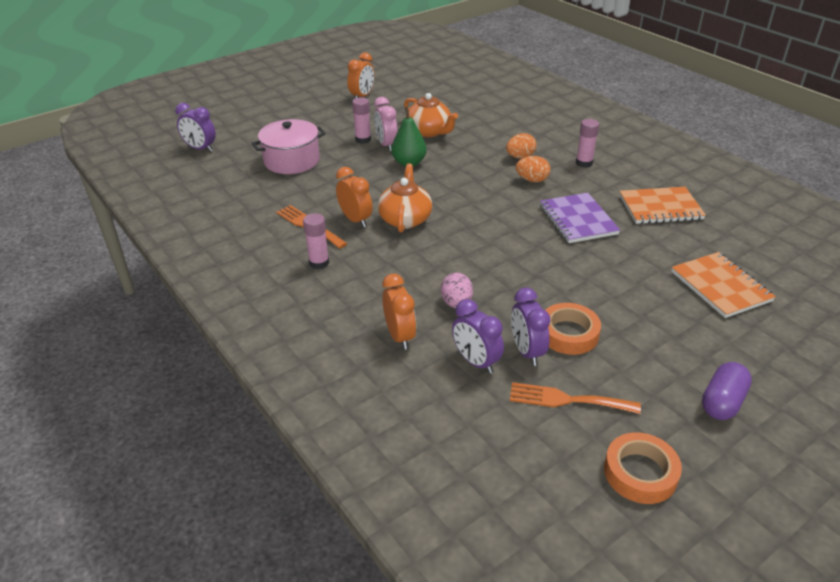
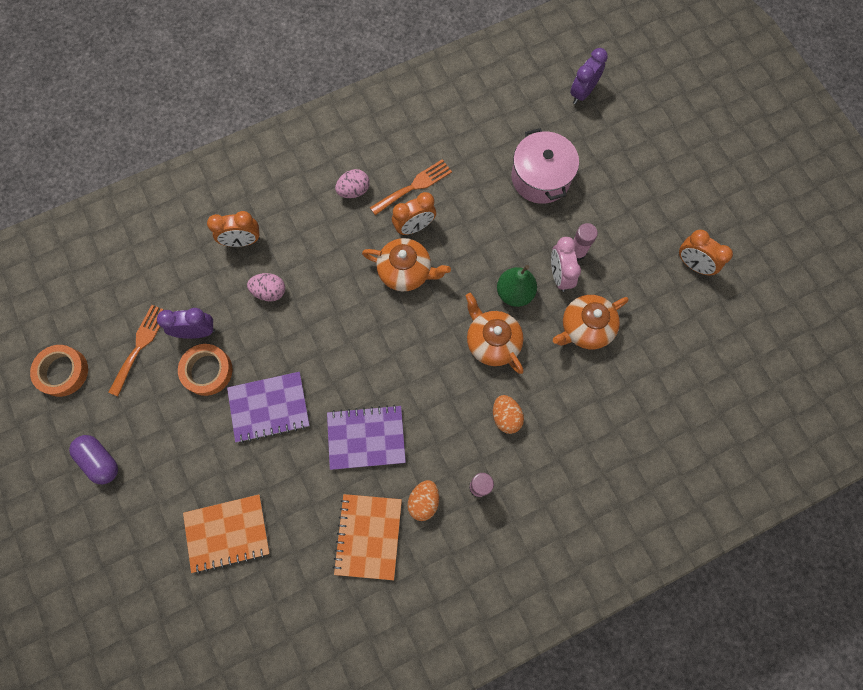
camera: 100 degrees right, 35 degrees up
(319, 263) = (354, 190): pink glue stick -> pink egg
(386, 145) = (559, 275): pink clock -> pink clock turned 90 degrees counterclockwise
(458, 169) = (492, 341): none -> orange teapot
(476, 361) = (198, 291): purple clock -> none
(532, 180) = (453, 415): orange egg -> orange egg (424, 501)
(583, 281) = (269, 407): none -> purple notebook

